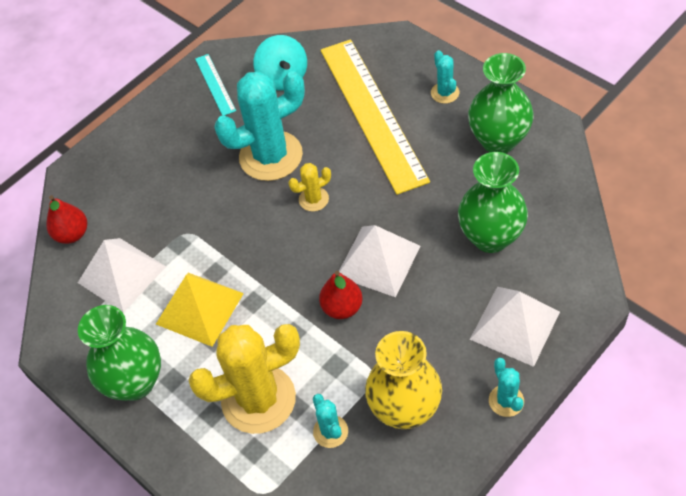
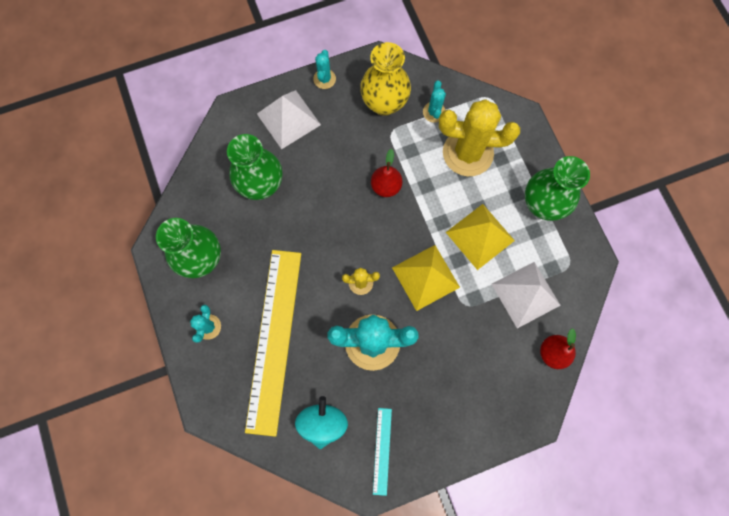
camera: 160 degrees left, 20 degrees up
(244, 237) = (425, 277): none -> yellow pyramid
(378, 261) = (344, 207): white pyramid -> none

